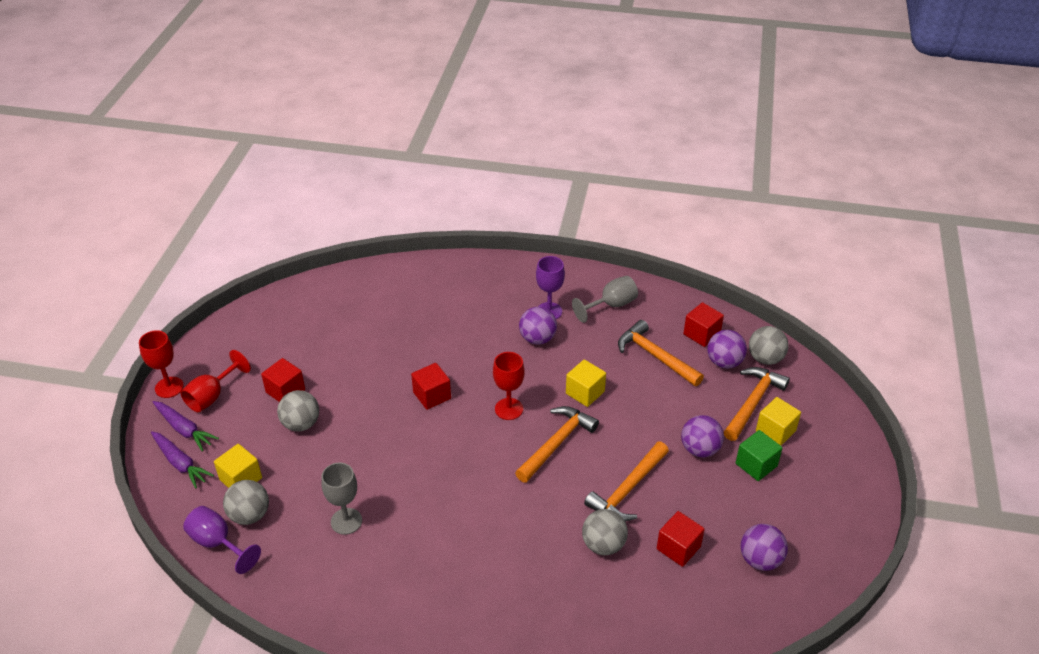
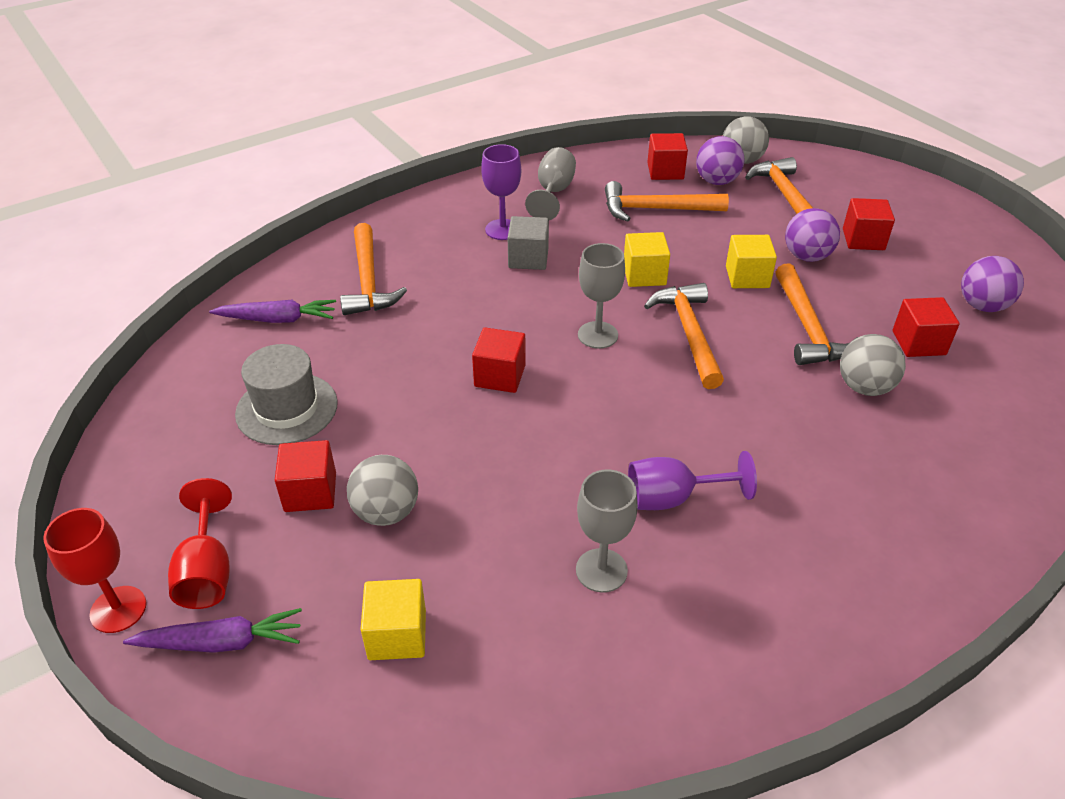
camera: 45 degrees left, 0 degrees up
(180, 463) = (277, 688): purple carrot -> purple carrot (278, 319)
(218, 543) = (480, 737): purple goblet -> purple goblet (672, 498)
(250, 515) = (473, 666): grey ball -> none
(324, 343) = (287, 408): none -> grey hat
(442, 297) = (368, 281): none -> orange hammer
(509, 409) = (597, 335): red goblet -> grey goblet
(537, 339) = (528, 258): purple ball -> grey cube
(756, 465) = (863, 239): green cube -> red cube
(775, 431) = (834, 206): yellow cube -> yellow cube (747, 277)

